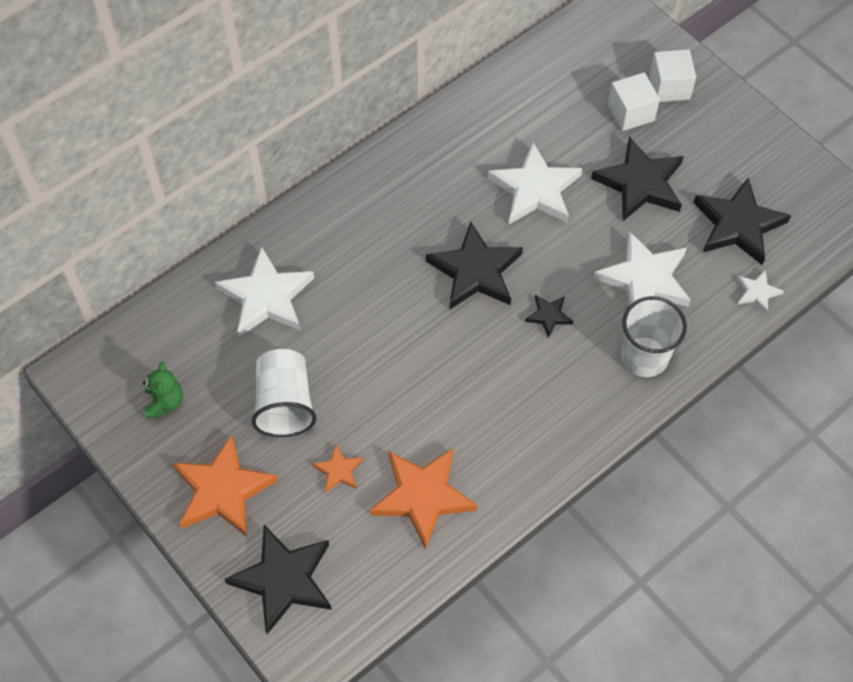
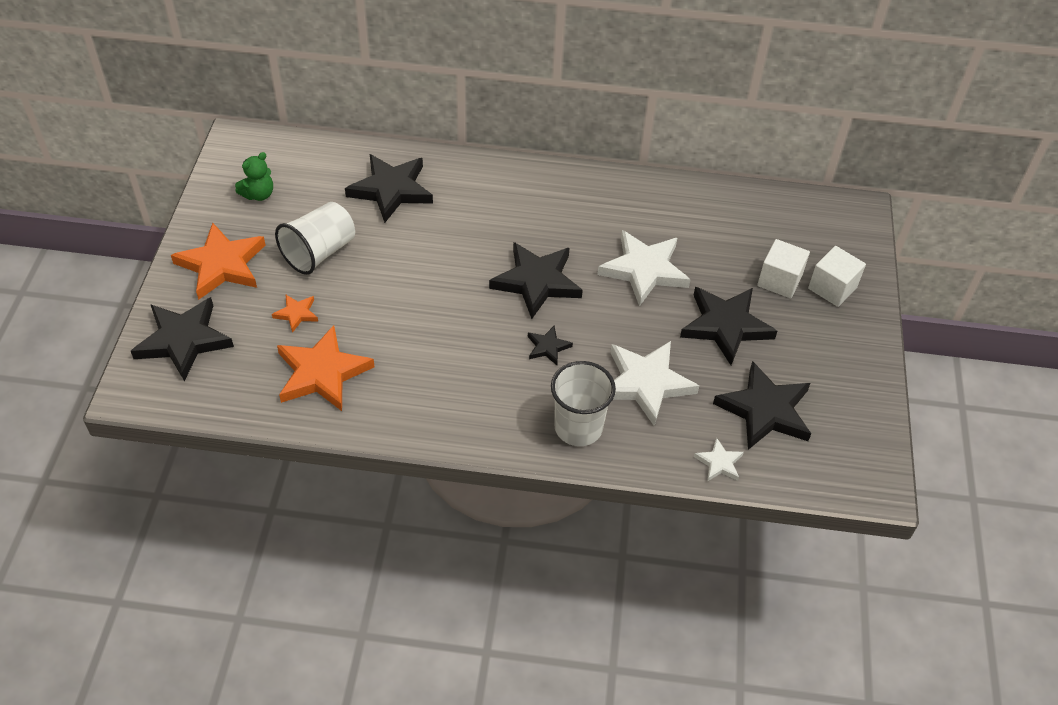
camera: 45 degrees right, 10 degrees down
(266, 297) = (391, 190): white star -> black star

